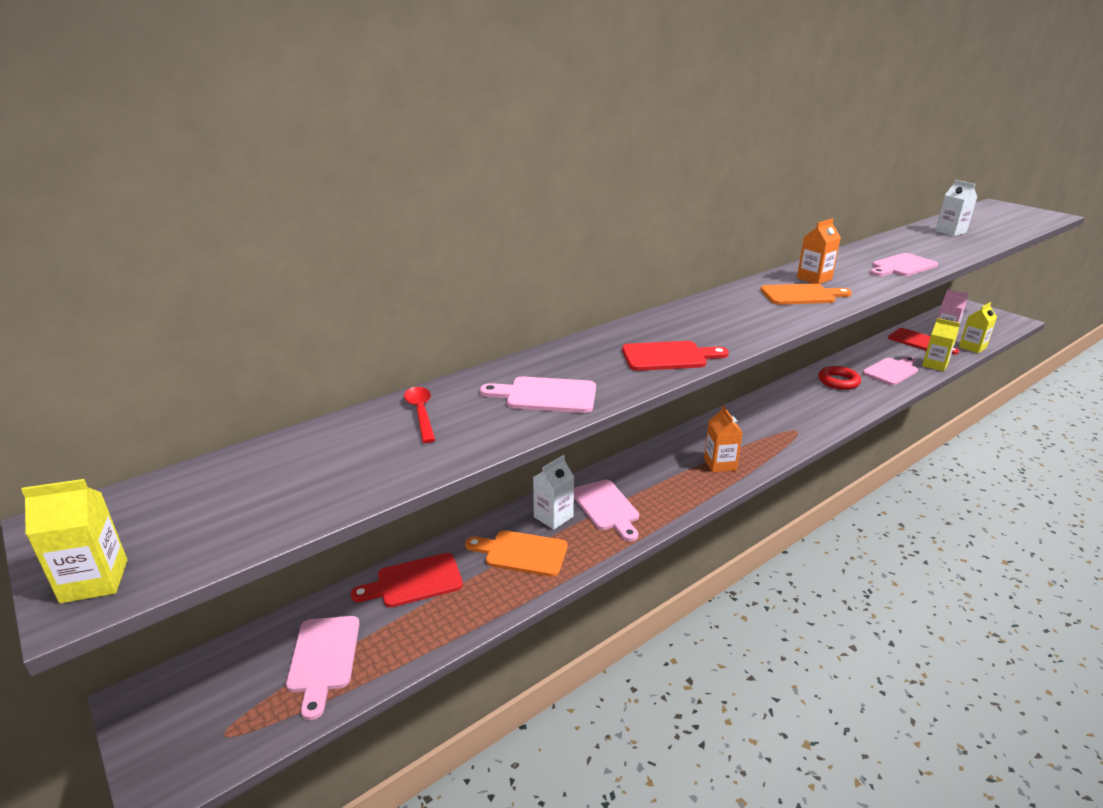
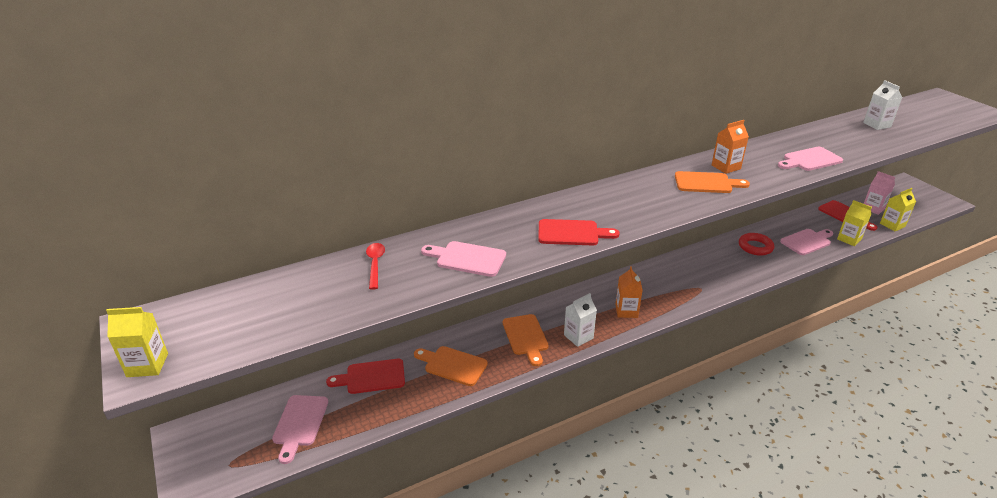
camera: 10 degrees right, 5 degrees up
(553, 517) = (484, 339): white carton -> white carton (578, 336)
(606, 508) = (526, 337): pink cutting board -> orange cutting board

